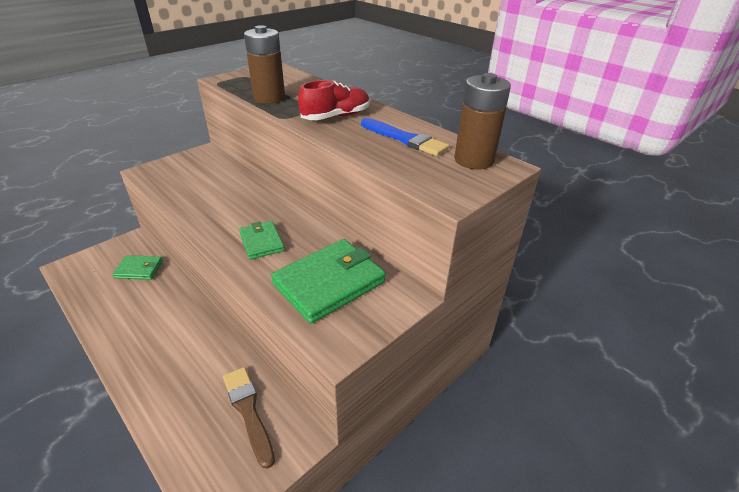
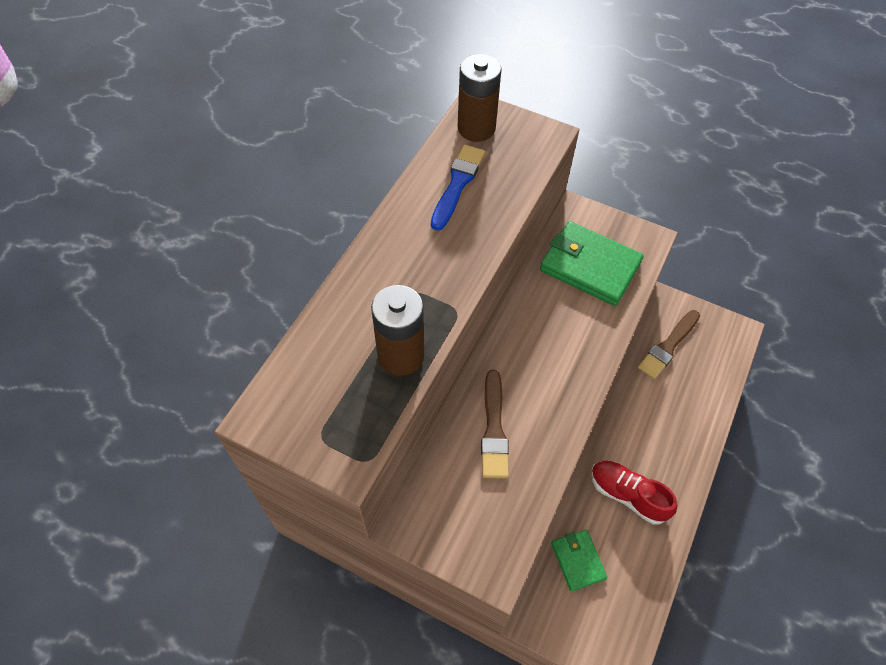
camera: 110 degrees left, 20 degrees up
(227, 190) = (494, 429): none -> brown brush
(261, 242) = (566, 342): green wallet -> none
(336, 117) = (429, 259): red shoe -> red shoe (627, 495)

